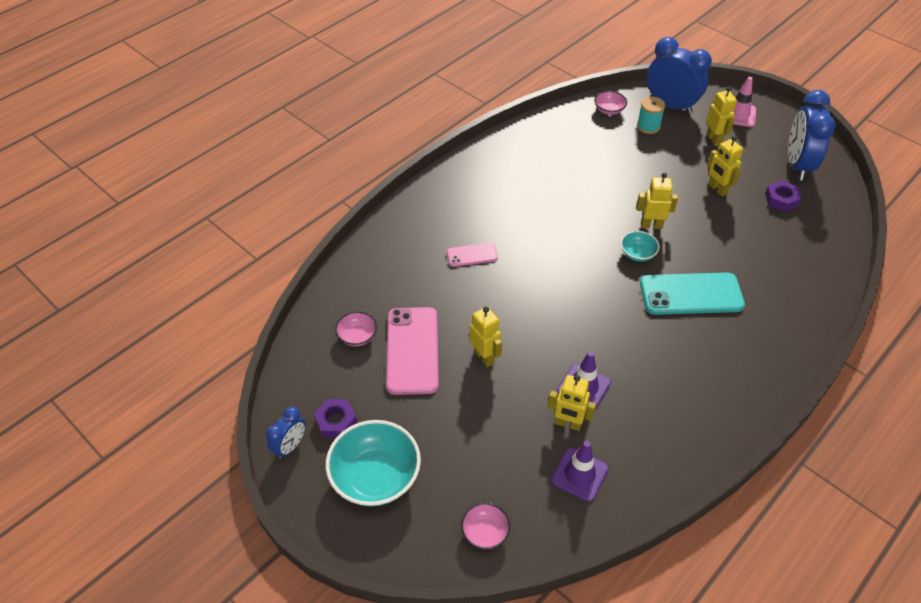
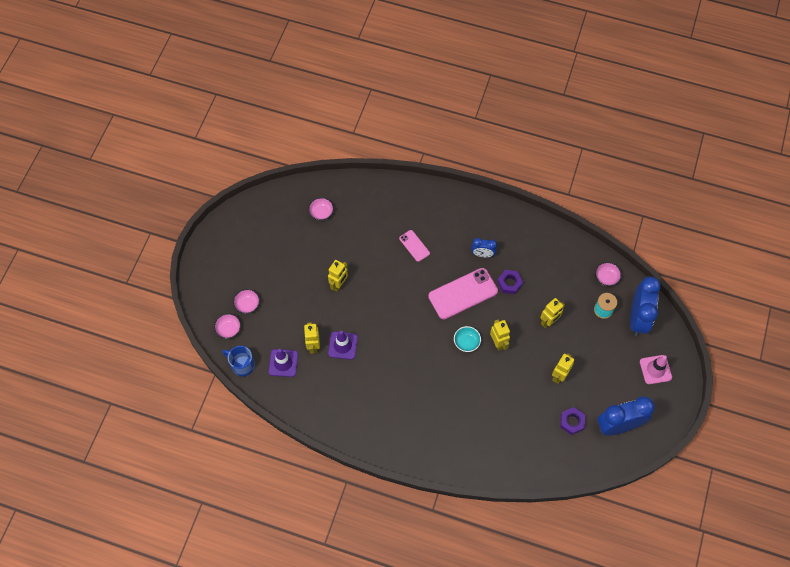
camera: 65 degrees right, 15 degrees up
(290, 446) = (237, 216): blue clock -> blue clock (482, 254)
(336, 421) = (261, 230): purple nut -> purple nut (509, 283)
(375, 476) = (237, 264): turquoise bowl -> none
(412, 350) = (325, 245): pink phone -> pink phone (463, 293)
(455, 488) = (247, 305): none -> pink bowl
(558, 535) = (242, 365): none -> blue mug
(691, 294) = (447, 385): turquoise phone -> none
(714, 139) = (614, 359): yellow robot -> yellow robot (548, 322)

